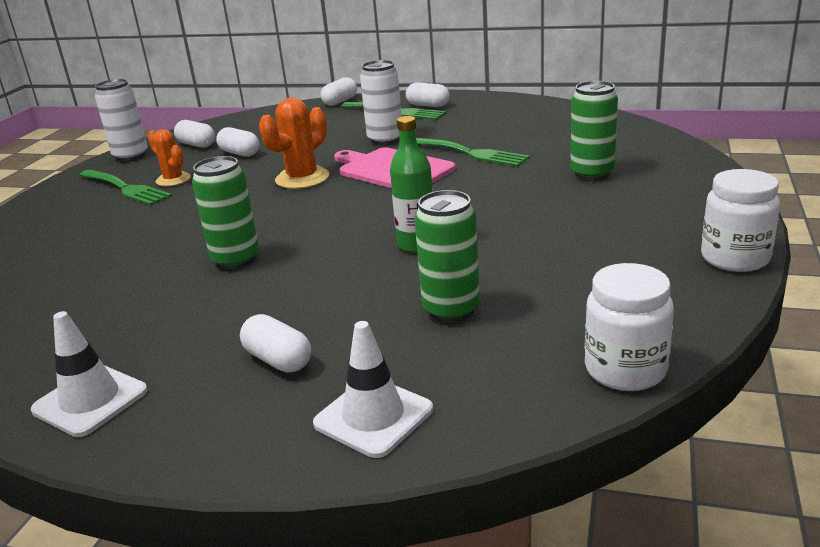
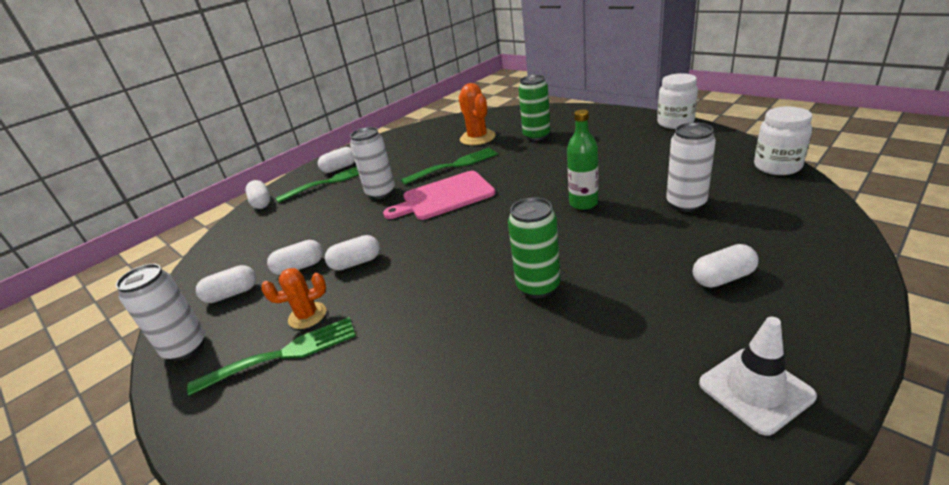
camera: 60 degrees left, 5 degrees up
(253, 171) = (356, 263): none -> white capsule
(302, 178) = (408, 238): orange cactus -> orange cactus (477, 138)
(373, 416) = (809, 246): white traffic cone -> none
(451, 310) = (686, 203): green can -> white can

